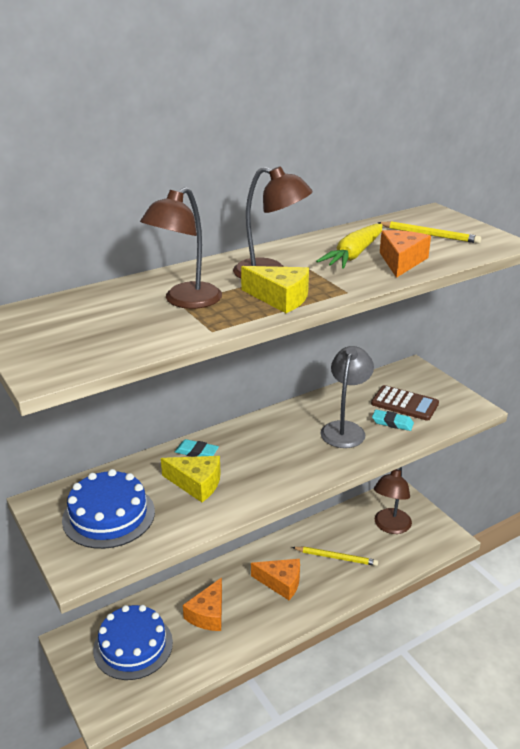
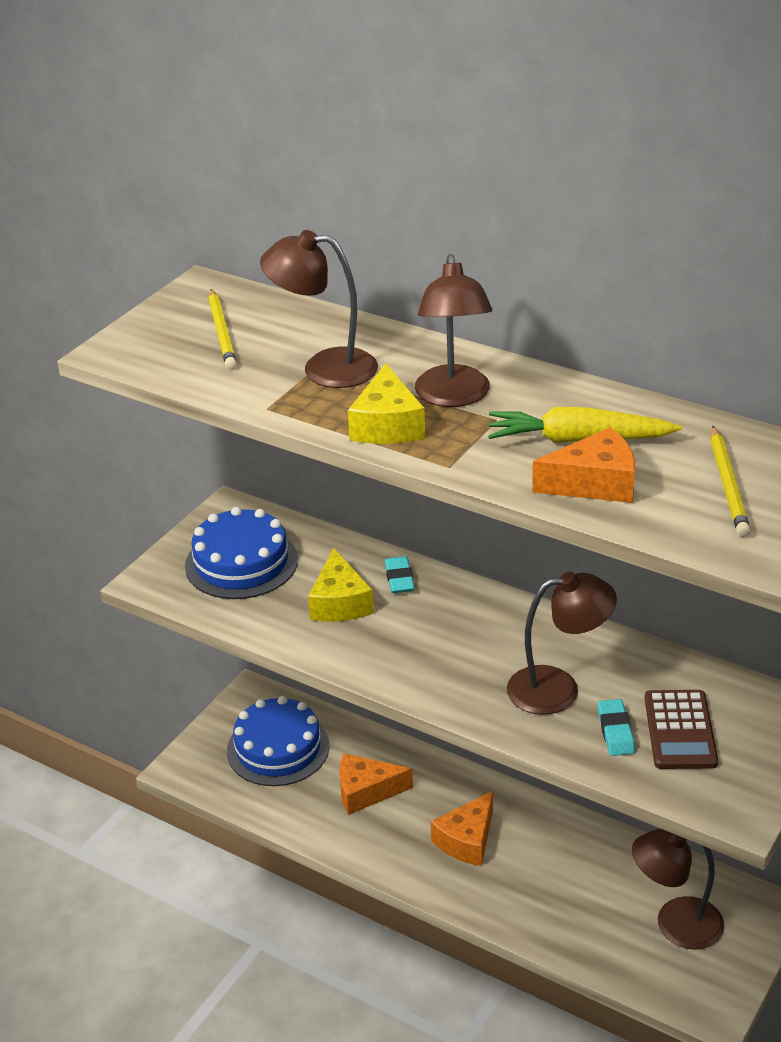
camera: 65 degrees right, 5 degrees up
(281, 582) = (467, 840): orange cheese -> orange cheese turned 45 degrees clockwise
(336, 557) = (558, 881): yellow pencil -> yellow pencil (221, 332)
(345, 429) = (558, 688): grey lamp -> brown lamp

